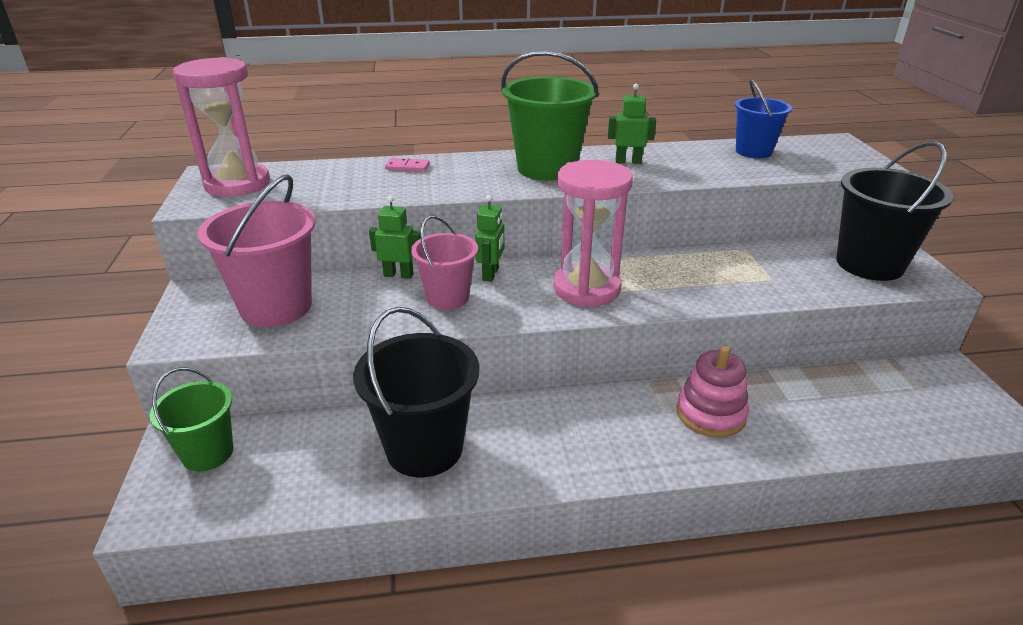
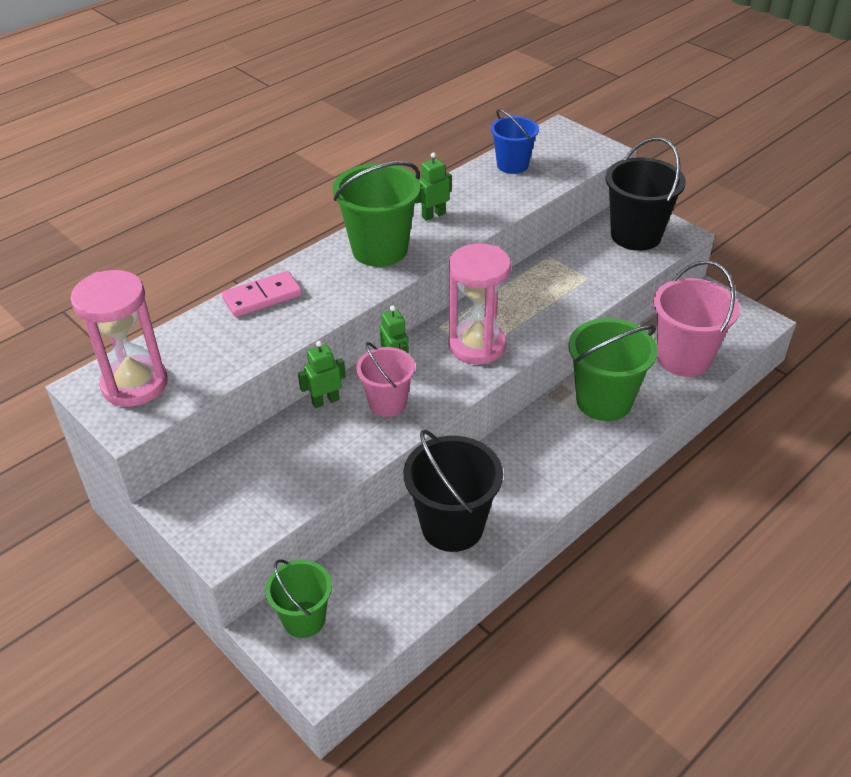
camera: 35 degrees left, 10 degrees up
(276, 307) = (264, 479): pink bucket -> pink bucket (683, 358)
(407, 167) = (262, 297): pink domino -> pink domino, size x1.78
(710, 414) = (604, 401): pink stacking toy -> green bucket

